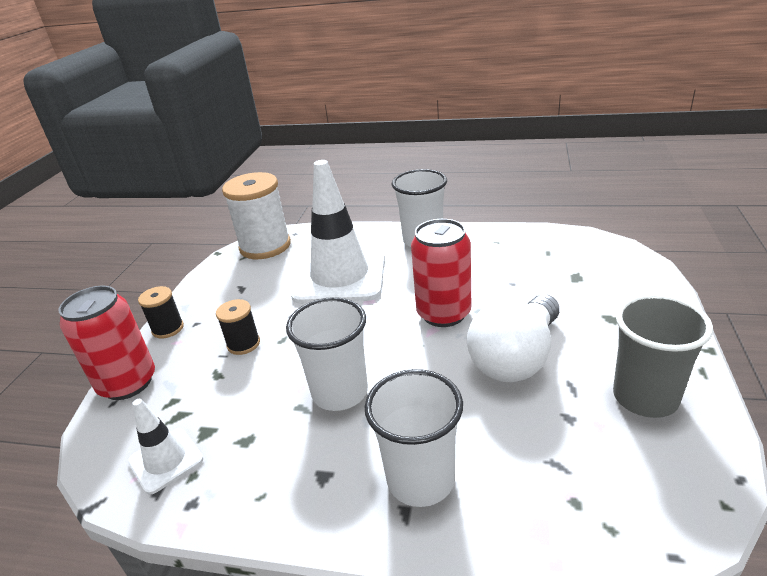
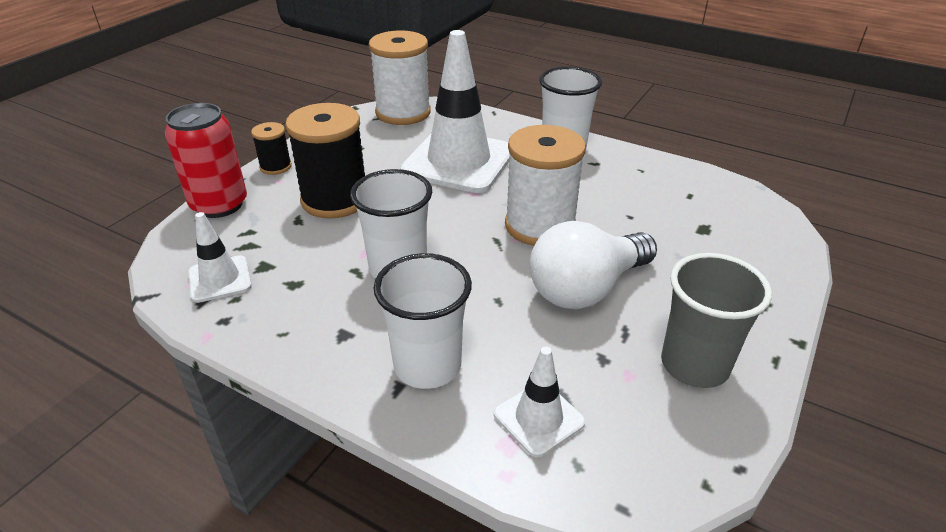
camera: 15 degrees right, 5 degrees up
(243, 344) = (335, 200): black spool -> black spool, size x2.00
(443, 313) = (540, 226): red can -> white spool
(550, 495) = (539, 418): none -> white traffic cone

